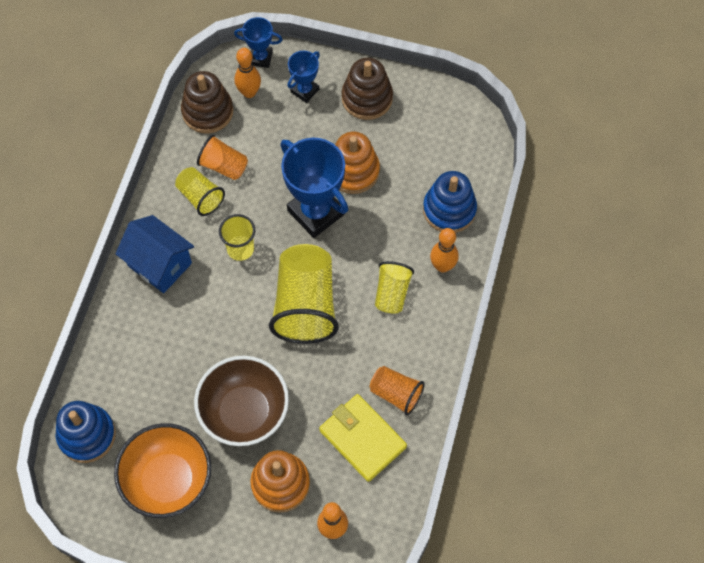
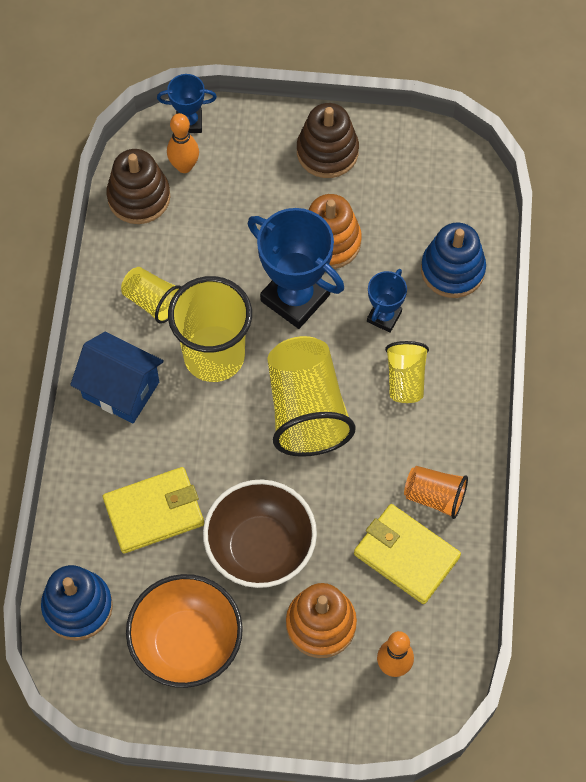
camera: 10 degrees left, 0 degrees up
(165, 368) = (154, 512): none -> yellow wallet
(224, 166) = (172, 259): orange cup -> none
(240, 249) = (214, 356): yellow cup -> yellow cup, size x1.86
(305, 90) = (251, 154): blue trophy -> blue trophy (384, 317)
(442, 266) = (458, 338): orange bowling pin -> none

